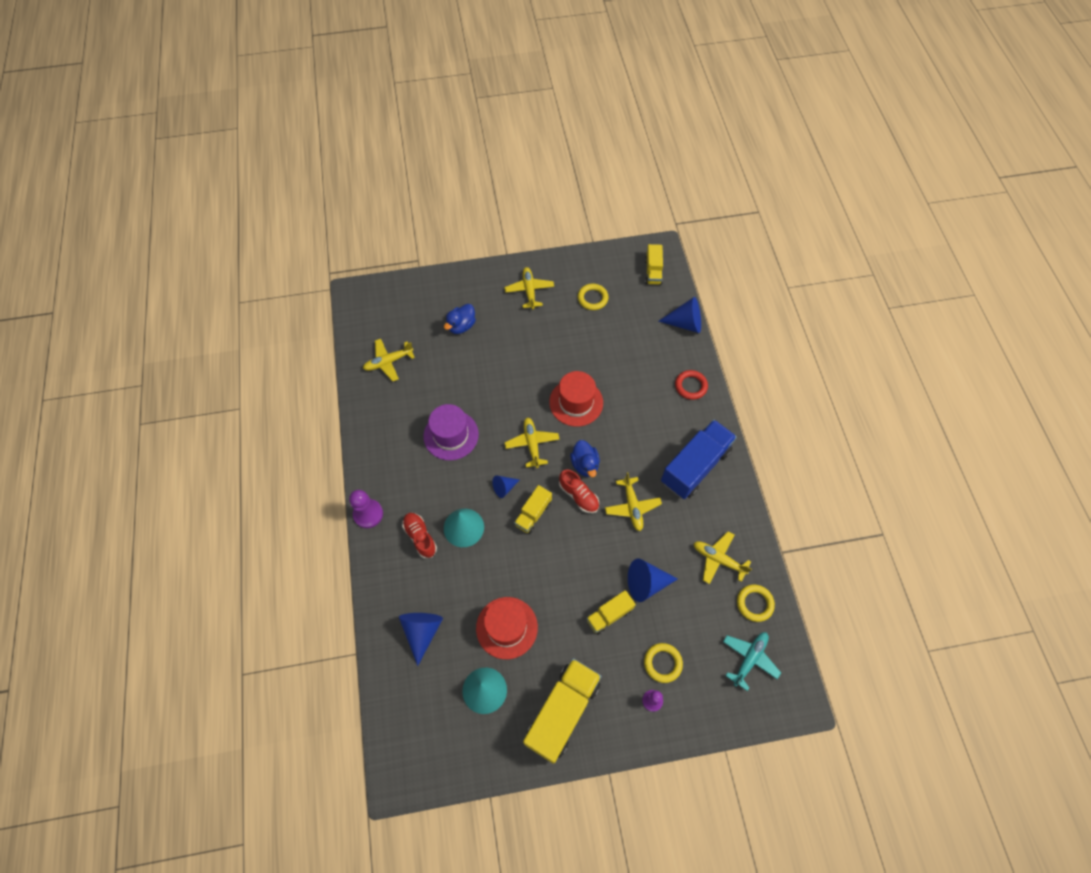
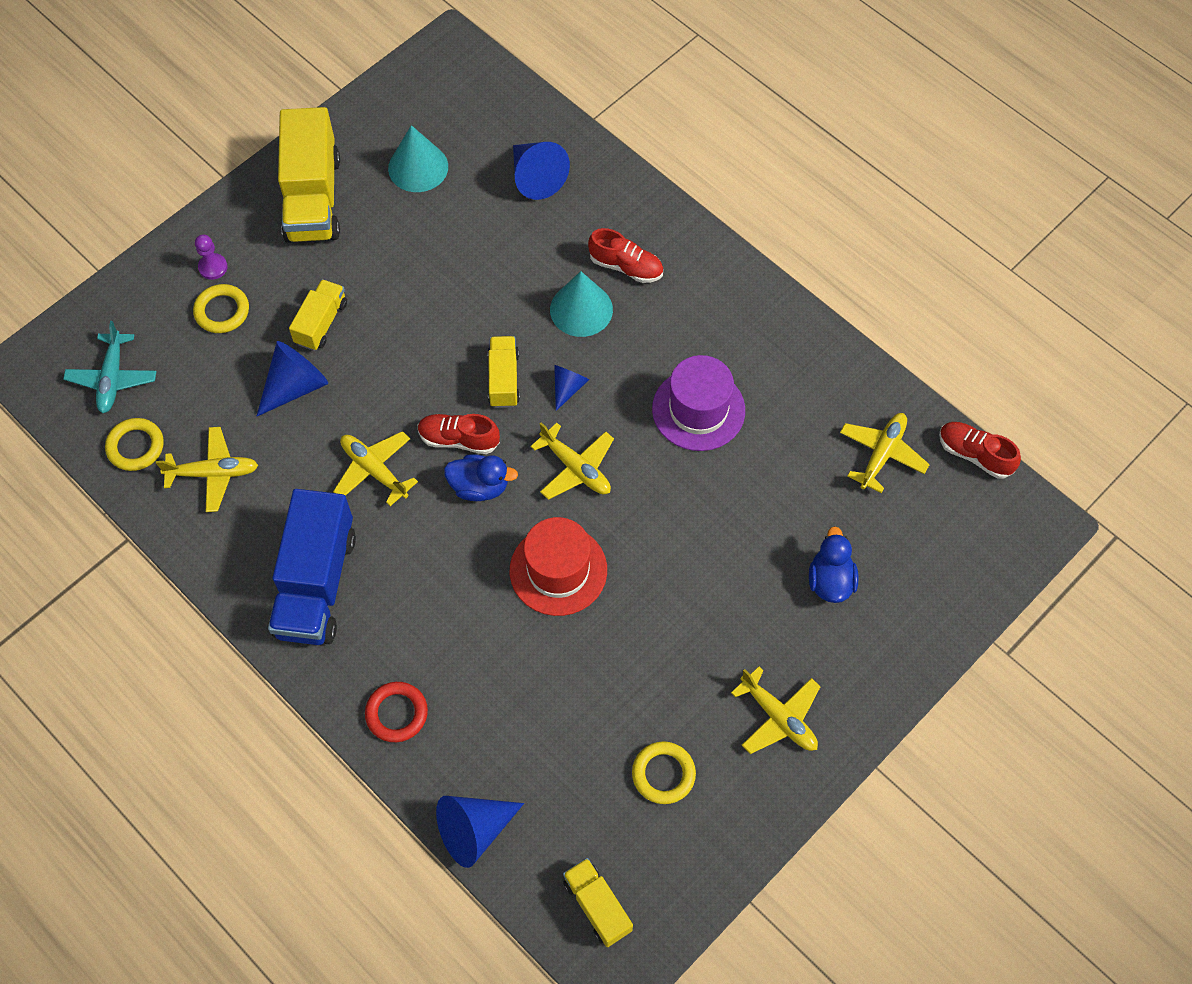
camera: 145 degrees right, 0 degrees up
(350, 337) = (974, 455): none -> red shoe
(368, 514) = (714, 252): purple pawn -> none
(507, 627) = (439, 238): red hat -> none
(585, 464) = (479, 486): blue duck -> blue duck turned 150 degrees clockwise

